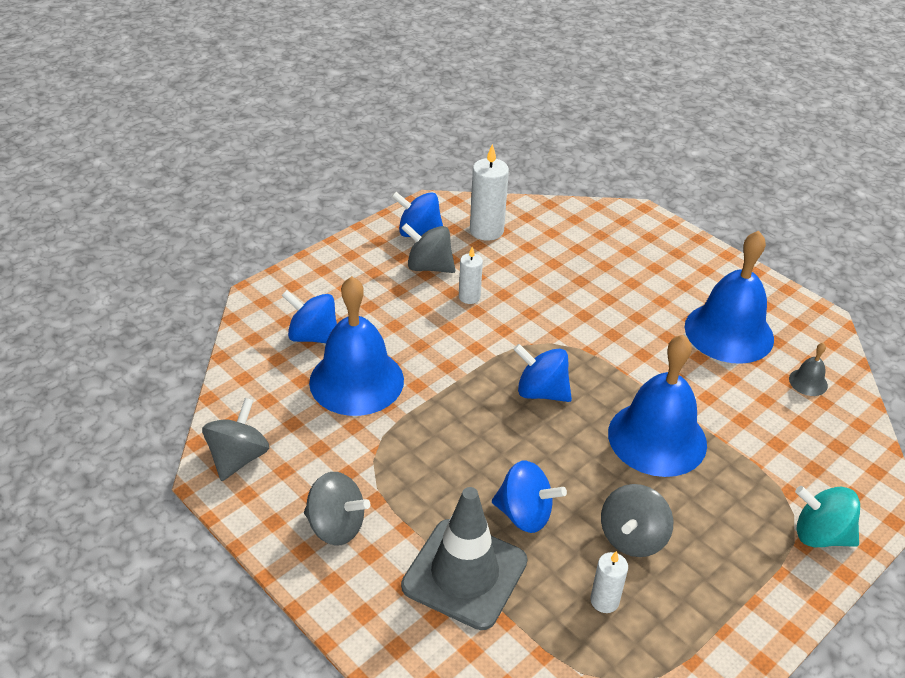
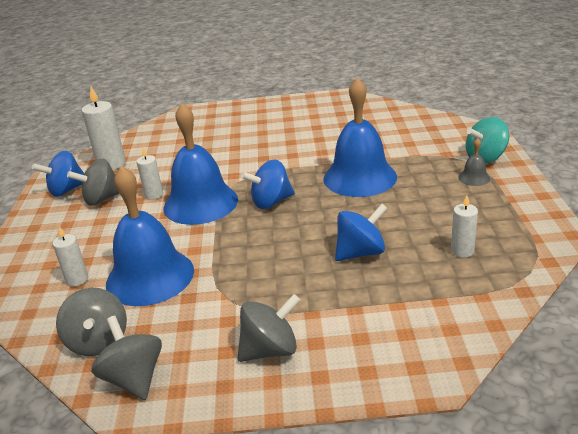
camera: 45 degrees left, 10 degrees down
(313, 336) = (77, 279): blue spinning top -> white candle
(464, 573) = (382, 302): grey traffic cone -> none
(632, 538) = (424, 219): grey spinning top -> grey spinning top (98, 341)
(729, 332) = (315, 123): blue bell -> blue bell (200, 203)
(808, 382) = (379, 117): grey bell -> grey bell (474, 178)

